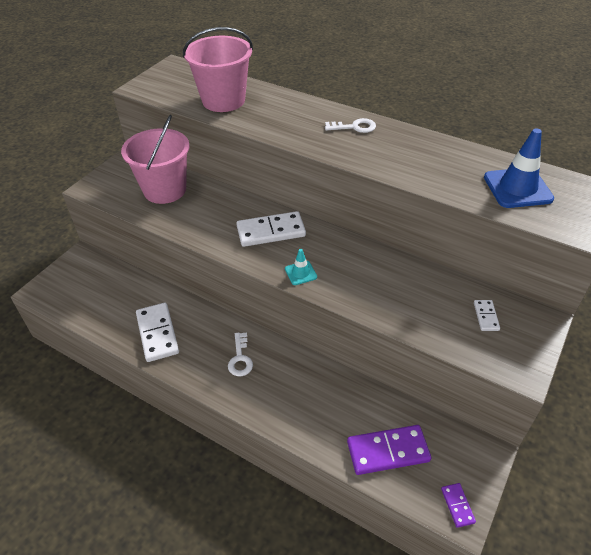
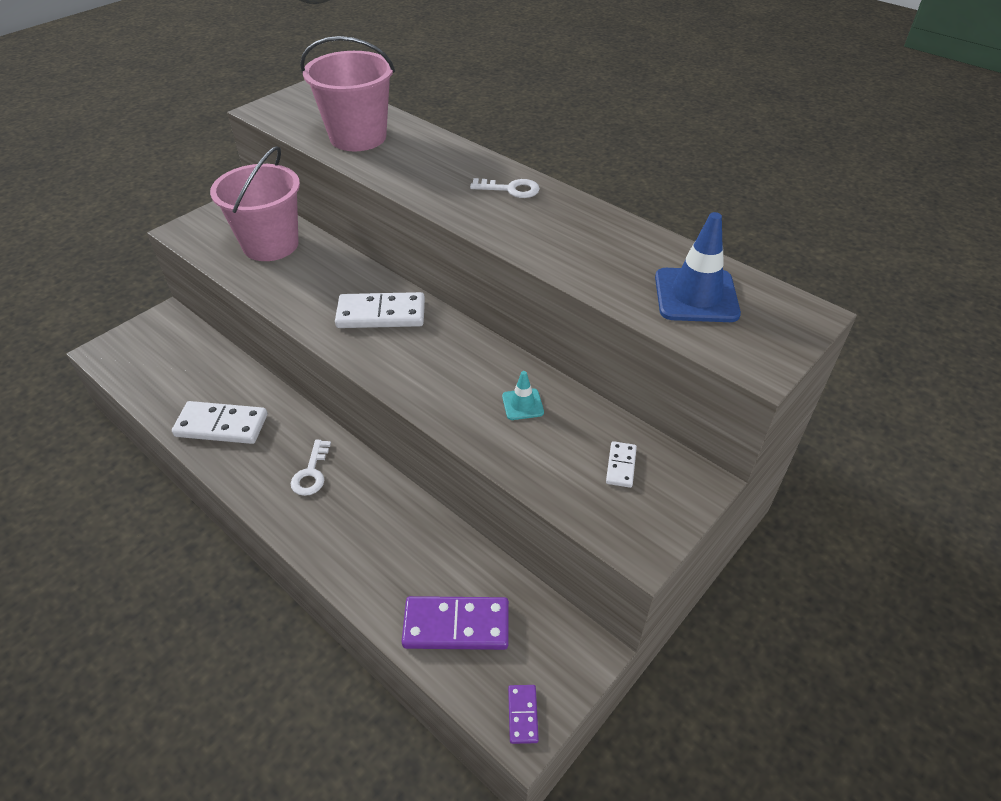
camera: 10 degrees right, 0 degrees up
(157, 333) = (221, 425): white domino -> white domino turned 75 degrees counterclockwise
(300, 273) = (397, 372): turquoise traffic cone -> turquoise traffic cone (522, 404)

